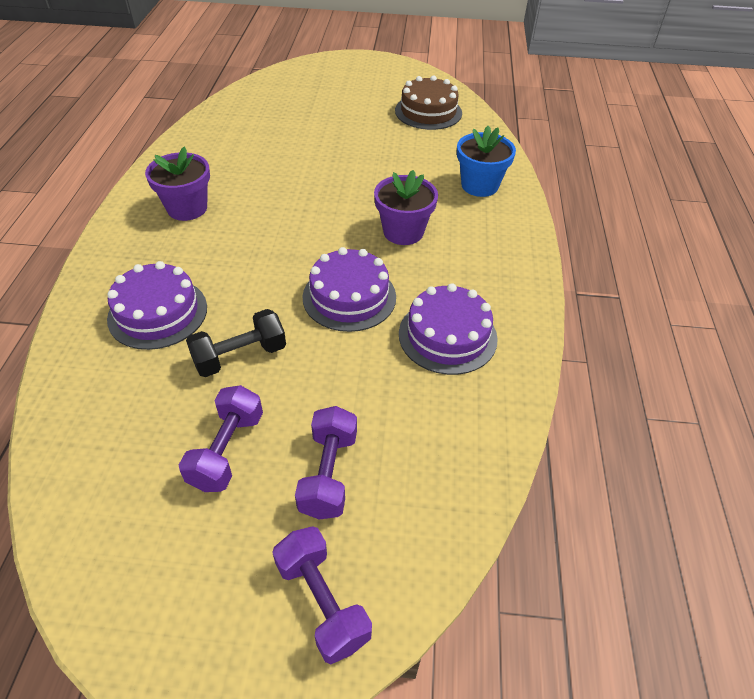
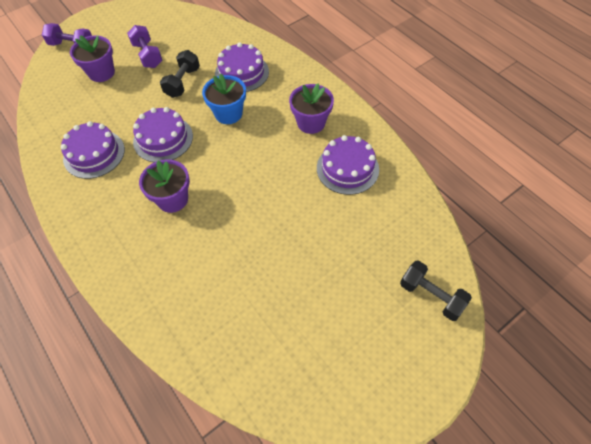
camera: 140 degrees right, 10 degrees up
(223, 158) = (347, 168): none -> purple cake
(295, 79) = (431, 296): none -> black dumbbell
(328, 474) = (101, 73): purple dumbbell -> purple flower pot
(428, 112) = (273, 350): brown cake -> none
(479, 185) = (155, 283): blue flower pot -> blue flower pot (228, 114)

